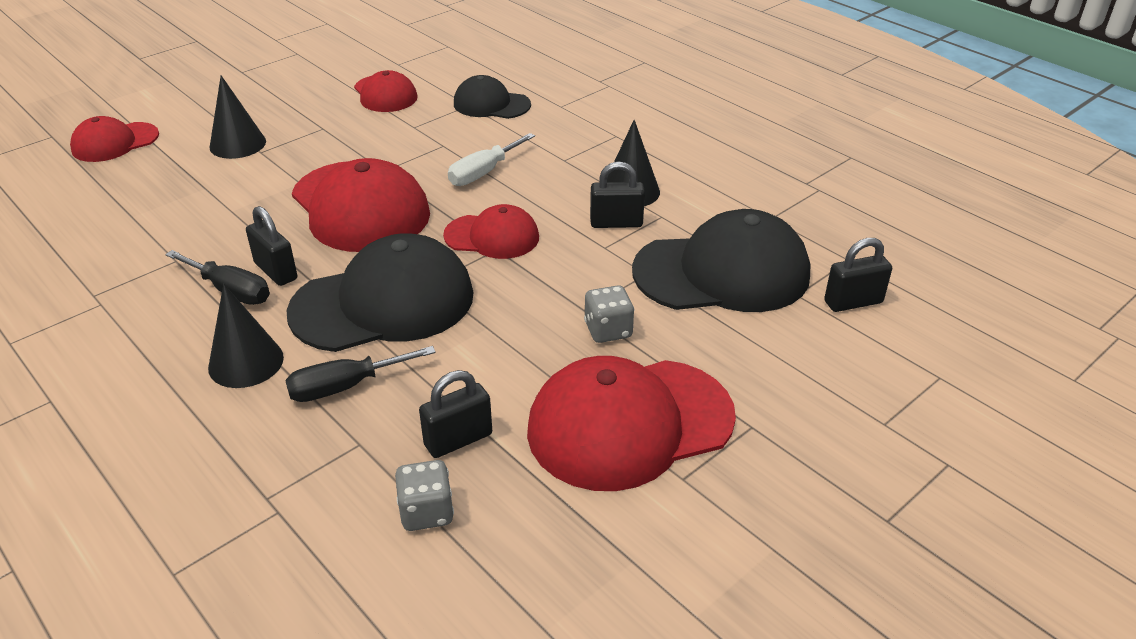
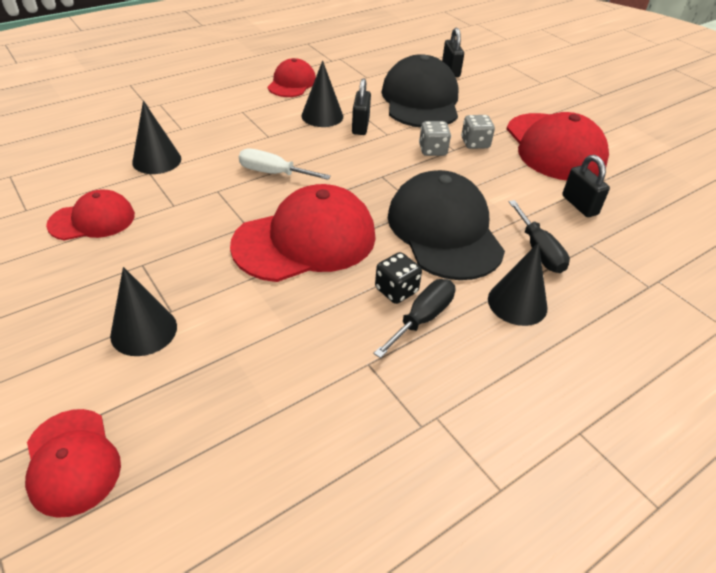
camera: 85 degrees left, 5 degrees up
(276, 271) = (396, 290): black padlock -> black dice
(426, 512) = (639, 220): grey dice -> grey dice (432, 150)
(483, 173) = (273, 173): white screwdriver -> white screwdriver turned 150 degrees clockwise
(491, 104) = (157, 160): black cap -> black cone
(492, 236) = (366, 176): red cap -> red cap (292, 83)

